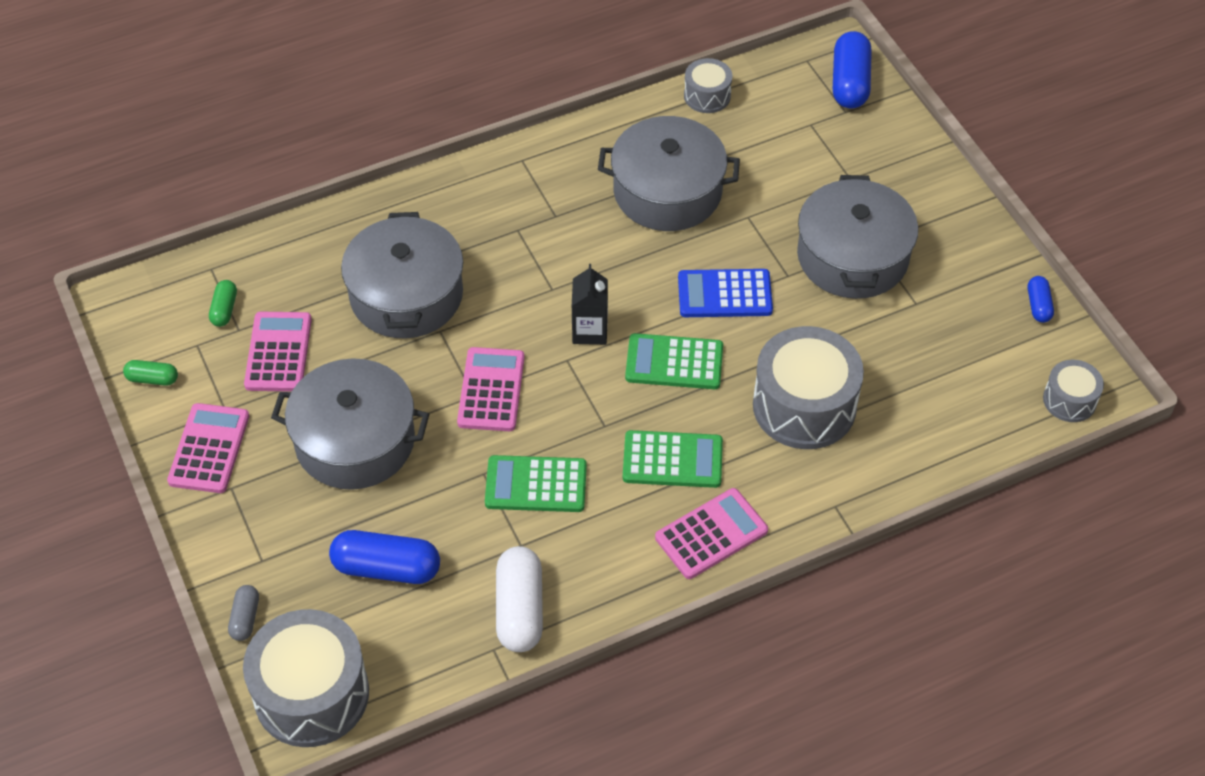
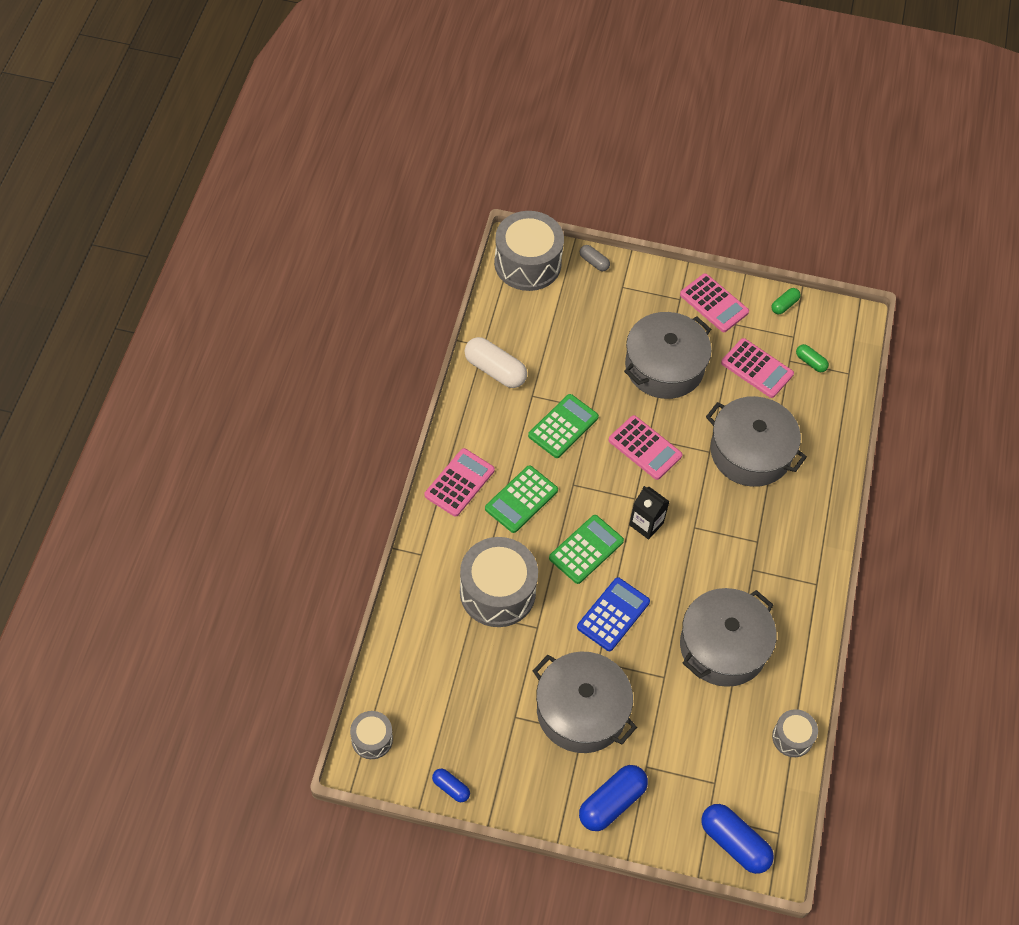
camera: 125 degrees right, 5 degrees up
(387, 568) = (571, 332): blue capsule -> blue capsule (612, 803)
(711, 534) = (459, 483): pink calculator -> pink calculator turned 150 degrees counterclockwise

